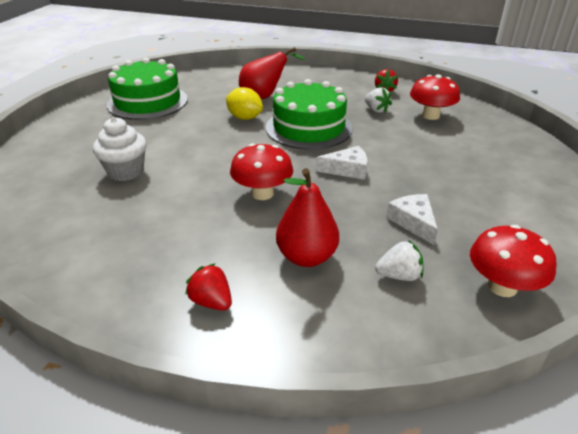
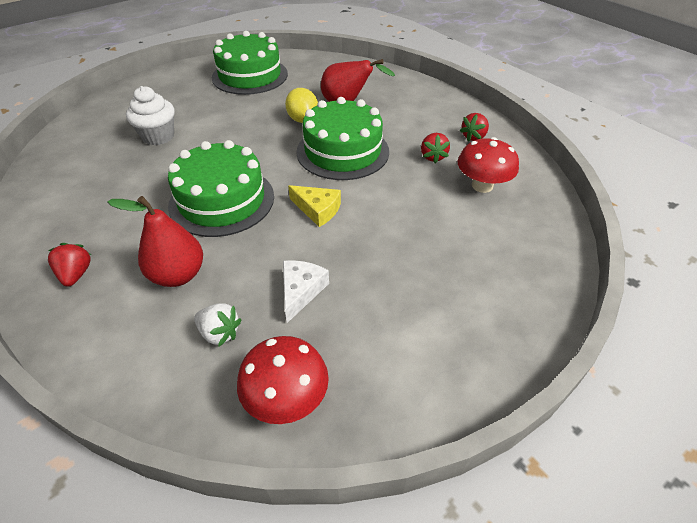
camera: 35 degrees right, 10 degrees up
(262, 193) = (222, 200): red mushroom -> green cake
(347, 170) = (317, 210): white cheese -> yellow cheese
(376, 110) = (433, 157): white strawberry -> red strawberry

